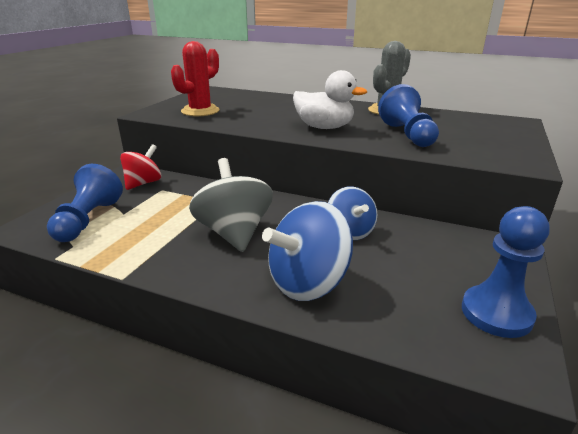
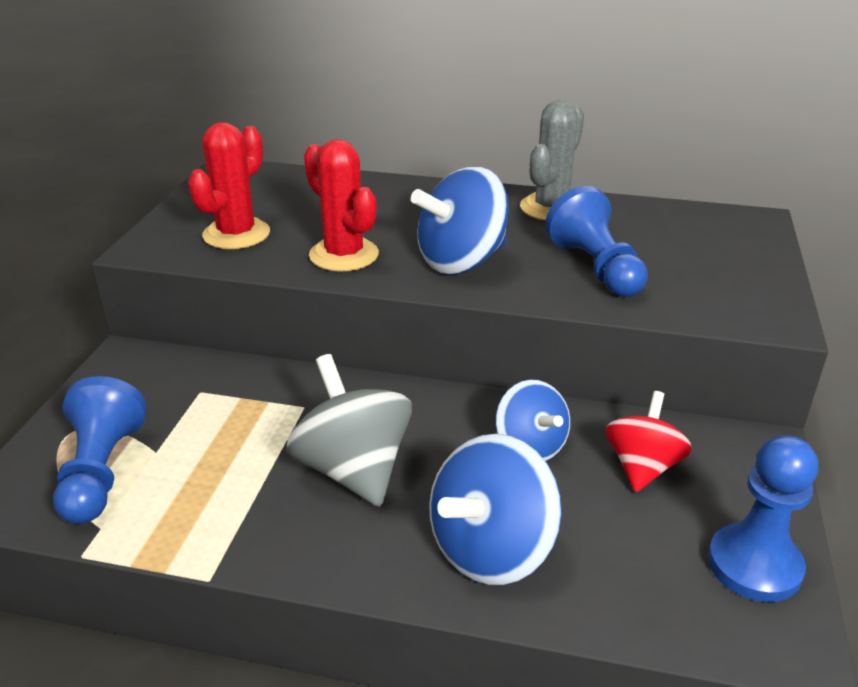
camera: 10 degrees left, 5 degrees up
(143, 183) = (163, 380): red spinning top -> red spinning top (642, 467)
(256, 121) = (344, 255): none -> red cactus
(324, 127) = (461, 261): white duck -> blue spinning top

